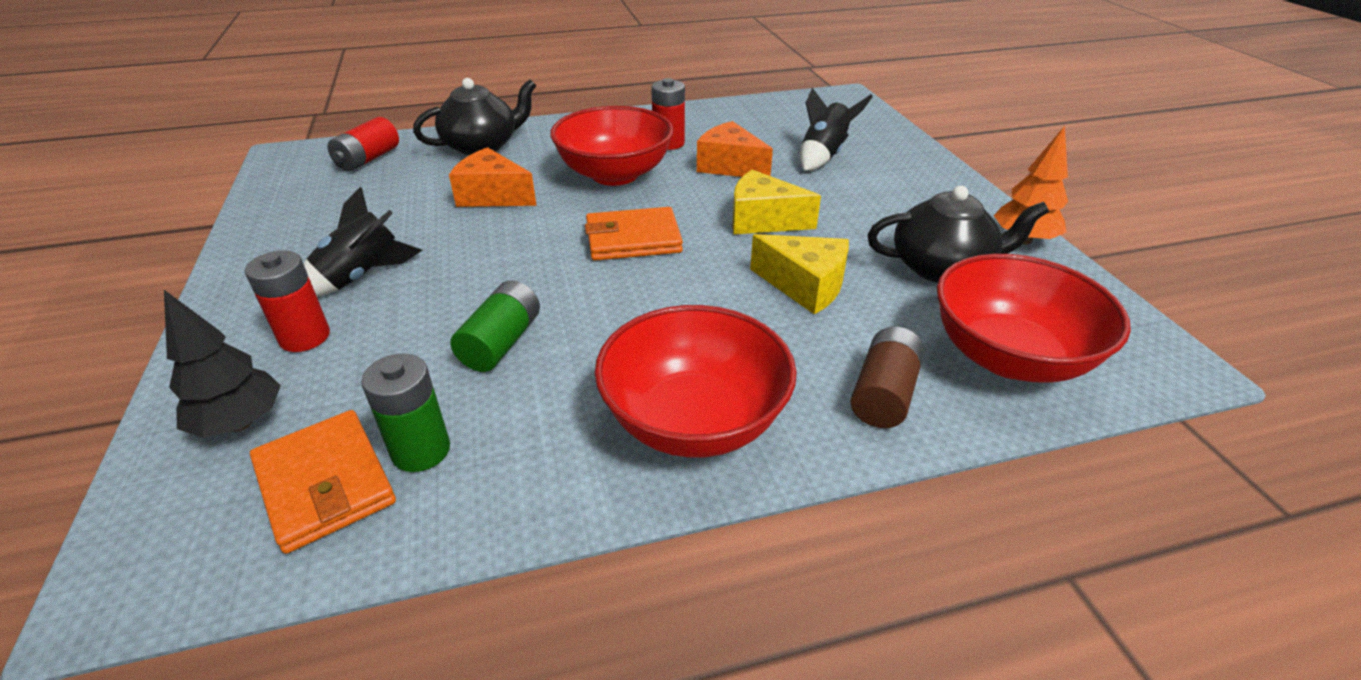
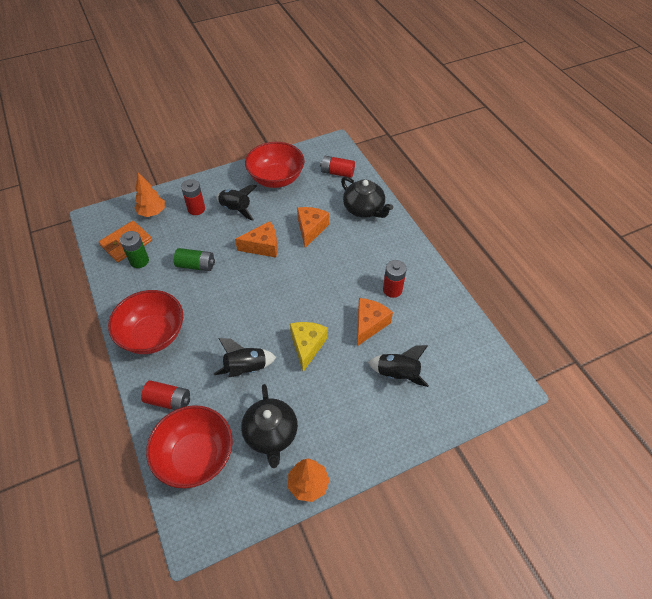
camera: 80 degrees right, 15 degrees up
(240, 423) = (152, 212): black tree -> orange tree
(501, 249) = (263, 246): none -> orange cheese
(615, 174) = (345, 272): red bowl -> red bowl (276, 178)
(633, 239) = (279, 293): orange wallet -> none
(805, 286) = (246, 368): yellow cheese -> black rocket
(883, 394) = (169, 400): brown battery -> red battery

